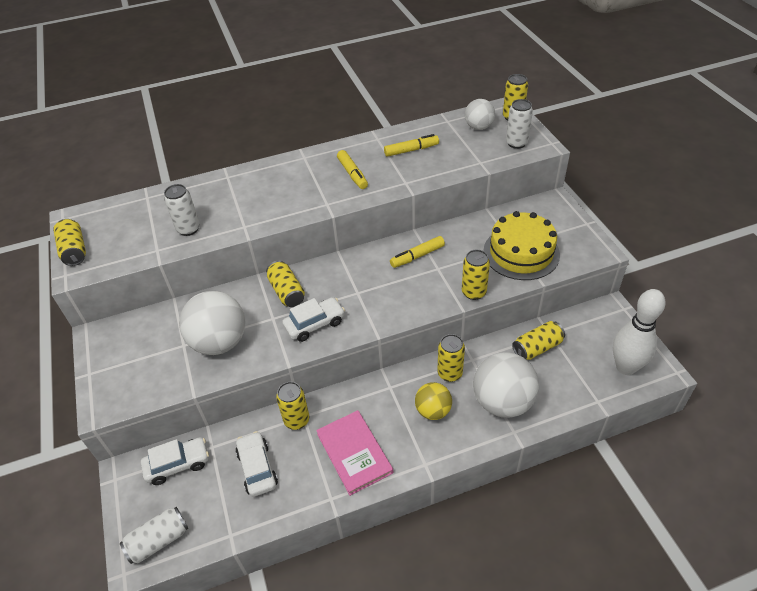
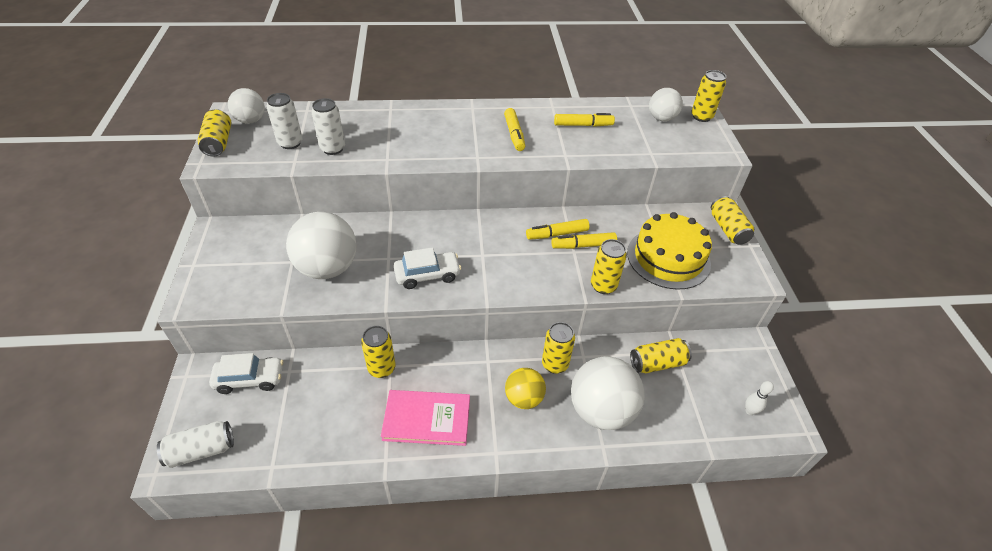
camera: 10 degrees right, 0 degrees up
(96, 221) = (251, 120): none -> white ball
(257, 468) = (324, 406): white car -> none
(287, 292) = (412, 236): yellow can -> yellow can (728, 229)
(354, 453) = (427, 419): pink book -> pink book turned 75 degrees counterclockwise
(444, 260) = (583, 245): none -> yellow marker
(516, 143) = (696, 143): white can -> white can (290, 143)
(625, 367) = (749, 411): white bowling pin -> white bowling pin, size x0.42

